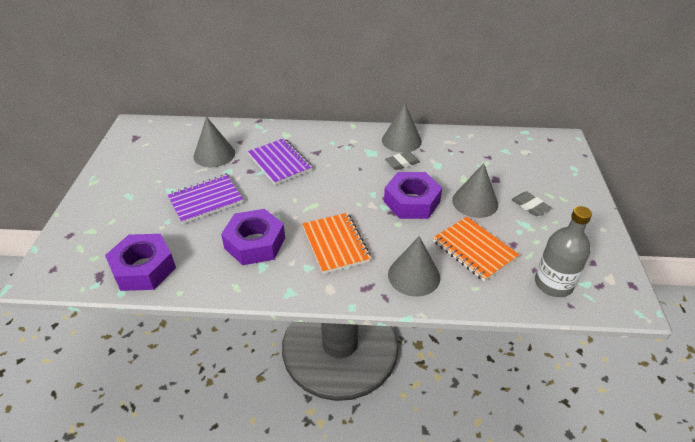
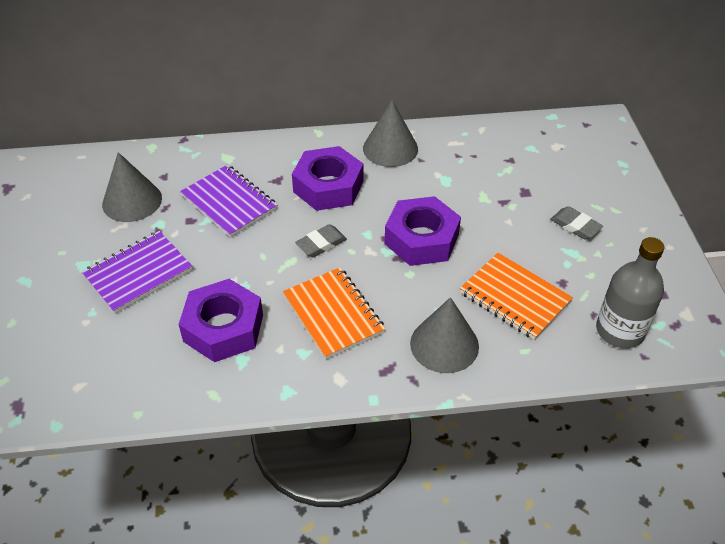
camera: 10 degrees left, 5 degrees up
(143, 268) = (78, 386): purple nut -> purple nut (328, 186)
(402, 163) = (398, 183): grey eraser -> grey eraser (321, 244)
(475, 202) = (504, 229): grey cone -> none

